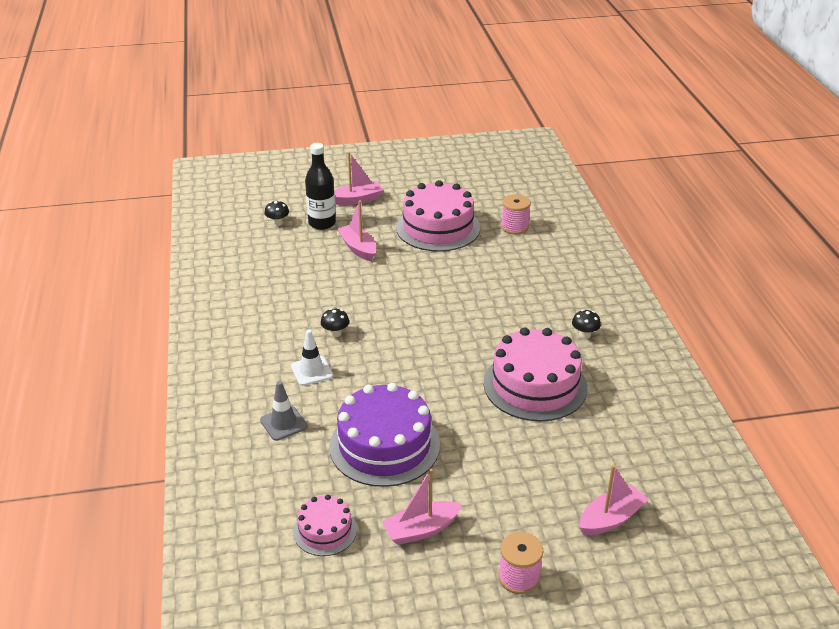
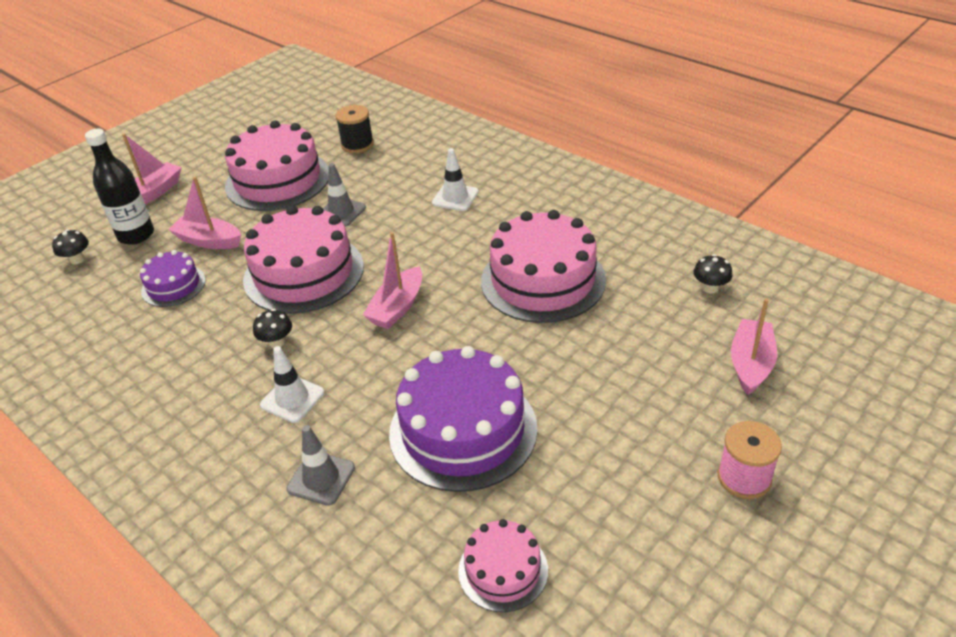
camera: 35 degrees left, 5 degrees up
(313, 267) = (173, 285): none -> purple cake
(392, 298) = (304, 273): none -> pink cake
(421, 530) = (600, 495): pink boat -> pink boat (397, 307)
(455, 270) = (341, 212): none -> grey traffic cone
(514, 227) = (357, 144): pink spool -> black spool
(540, 298) = (455, 197): none -> white traffic cone
(584, 334) = (533, 209): black mushroom -> black mushroom (710, 288)

